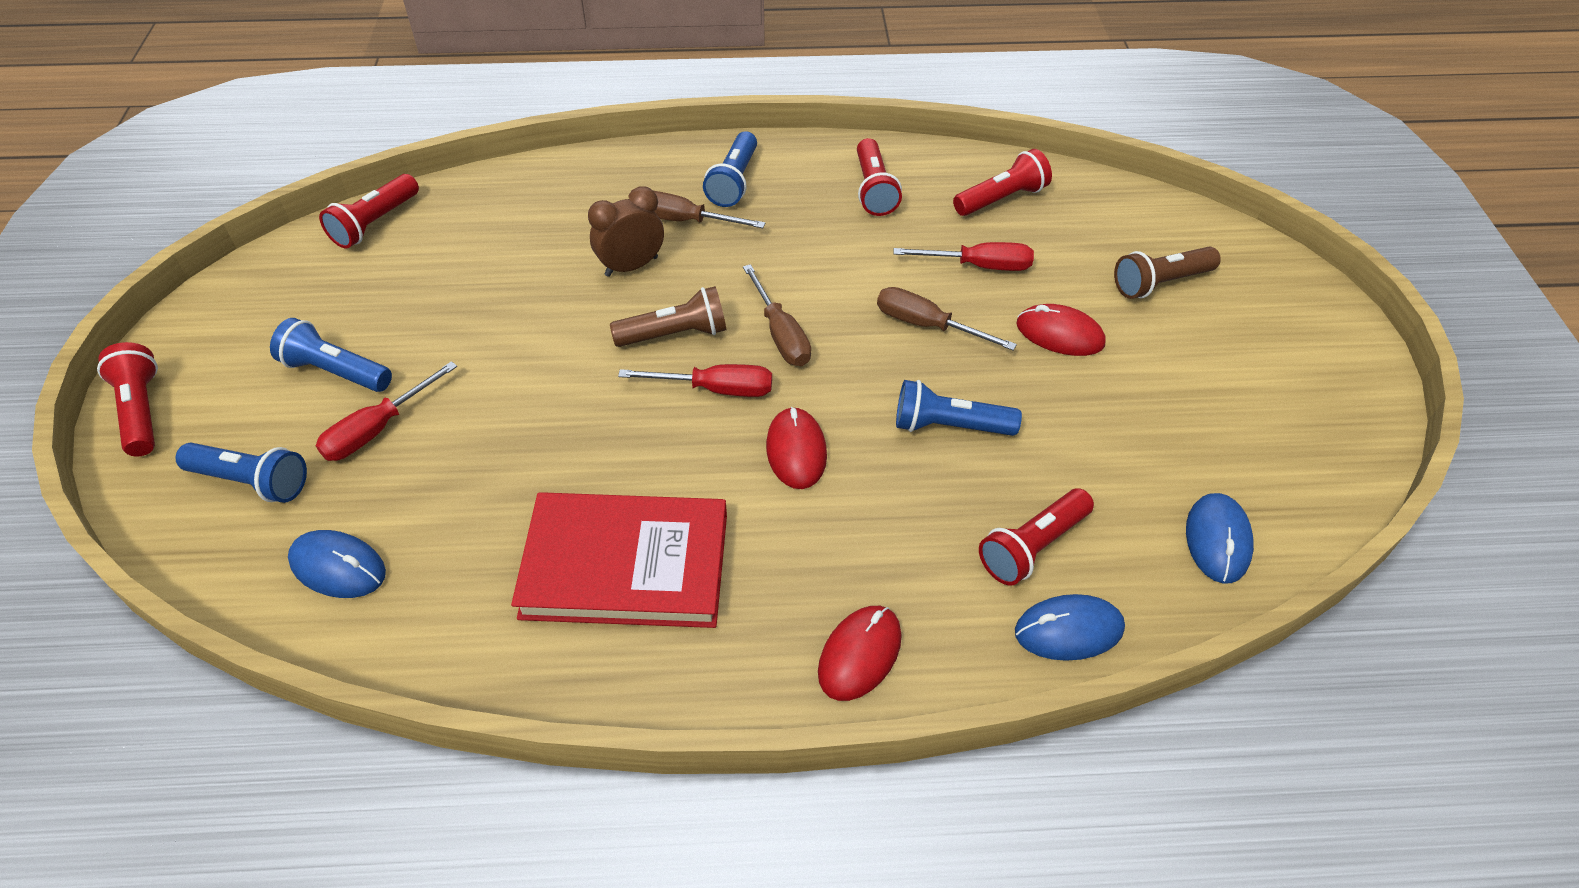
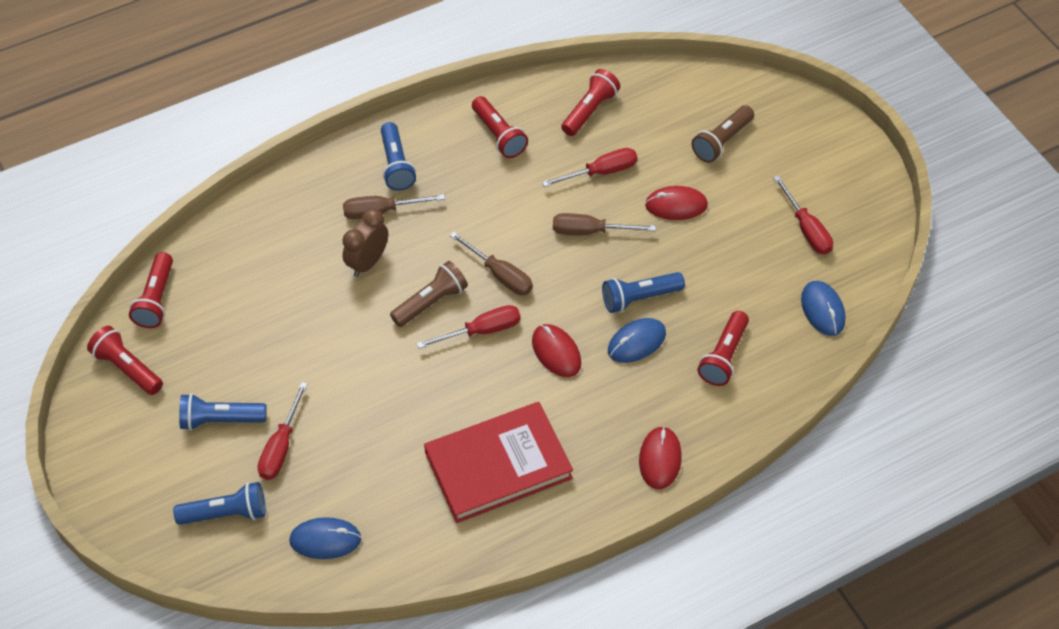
camera: 25 degrees left, 5 degrees up
(142, 411) = (109, 500): red flashlight -> red flashlight (127, 368)
(1068, 630) = (765, 397): blue mouse -> blue mouse (636, 342)
(1237, 425) = (806, 229): none -> red screwdriver

